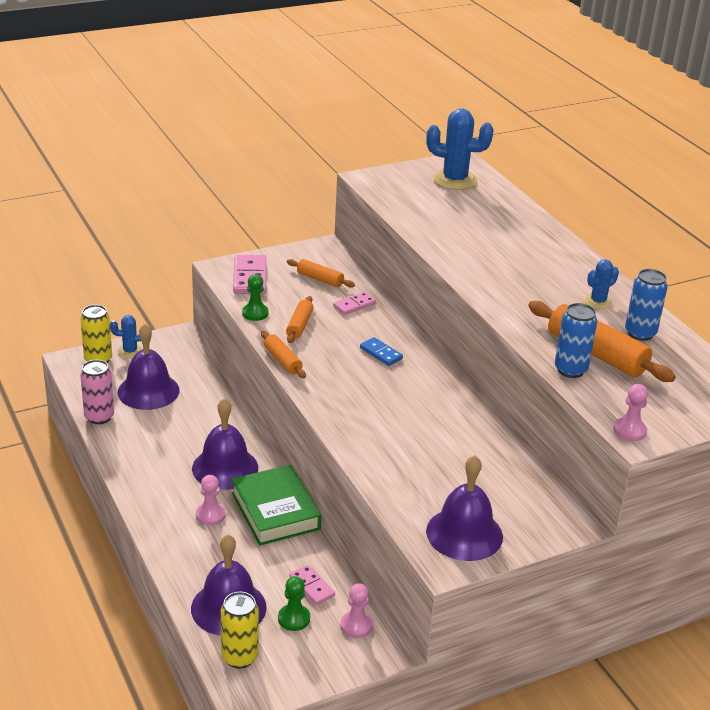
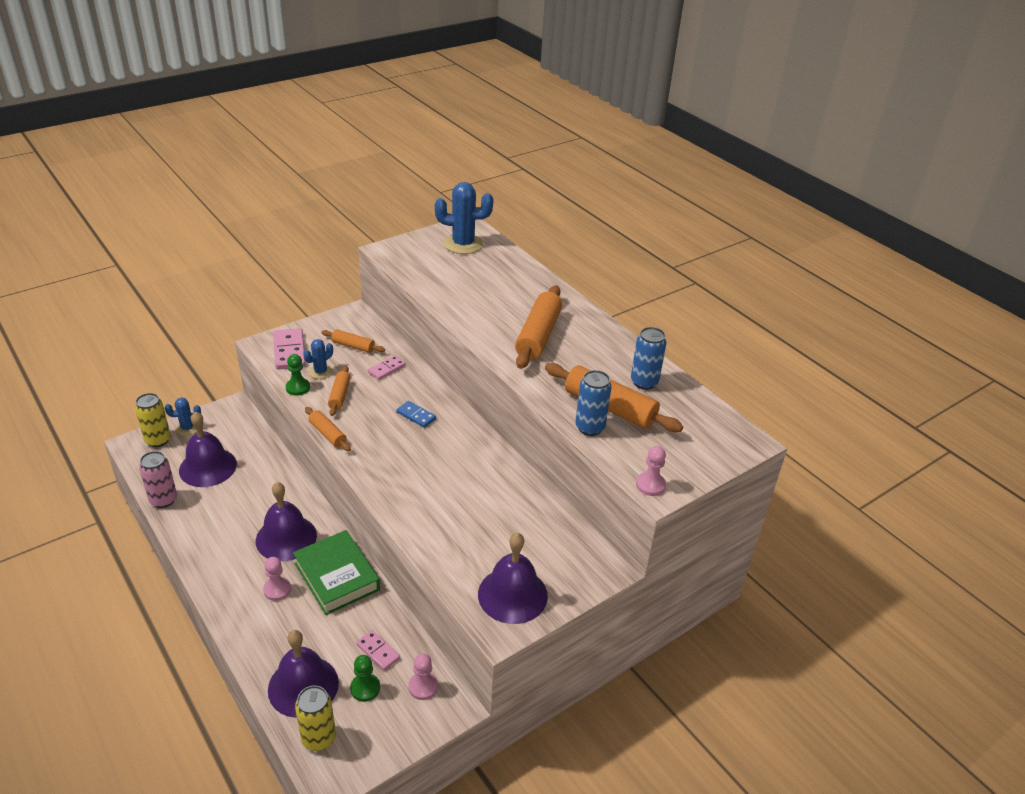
camera: 10 degrees left, 5 degrees up
(526, 277) = (538, 335): none -> orange rolling pin
(598, 301) = (603, 354): blue cactus -> blue cactus (320, 372)

